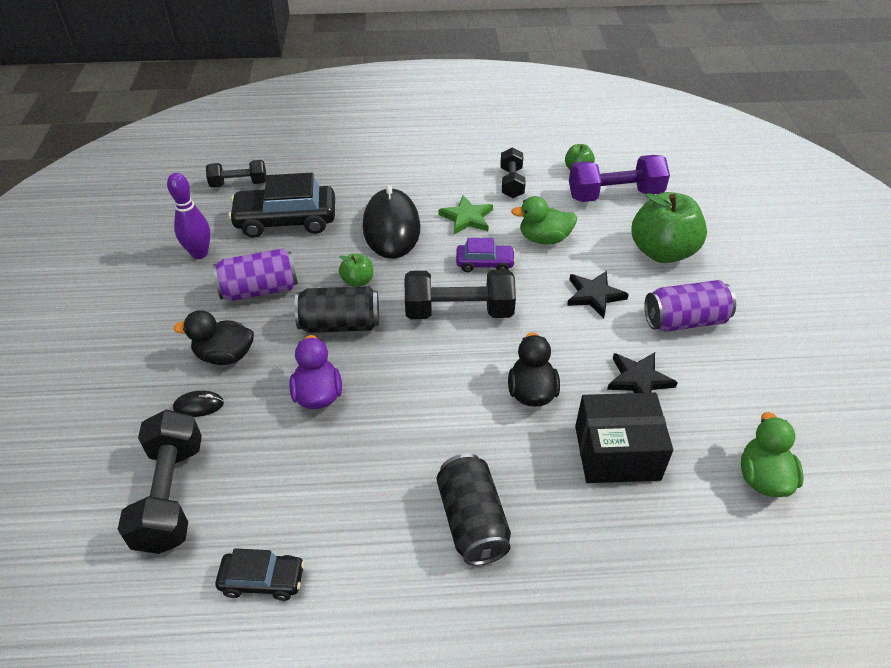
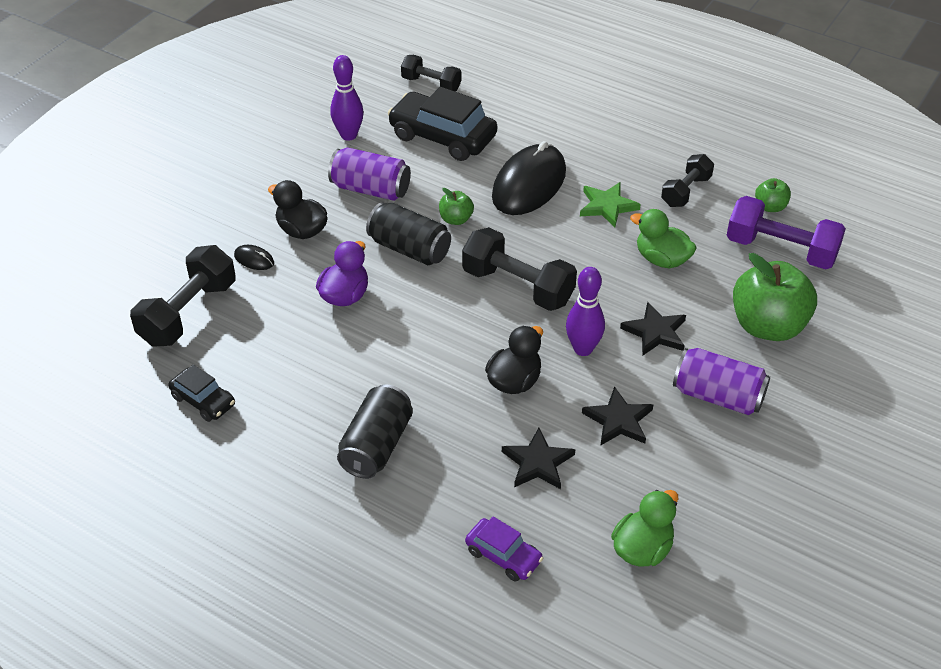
camera: 35 degrees right, 0 degrees up
(484, 263) = (582, 256): purple car -> purple car (503, 556)
(556, 336) = (583, 349): none -> purple bowling pin
(617, 452) = (537, 463): black box -> black star

